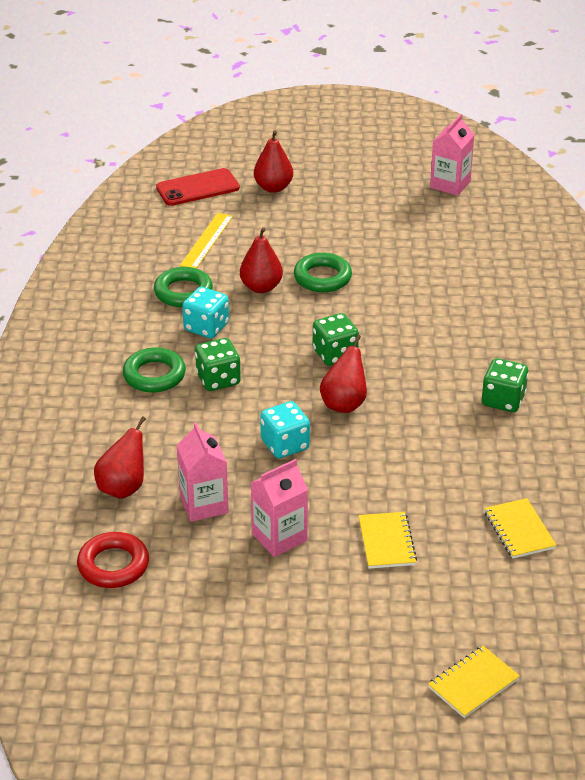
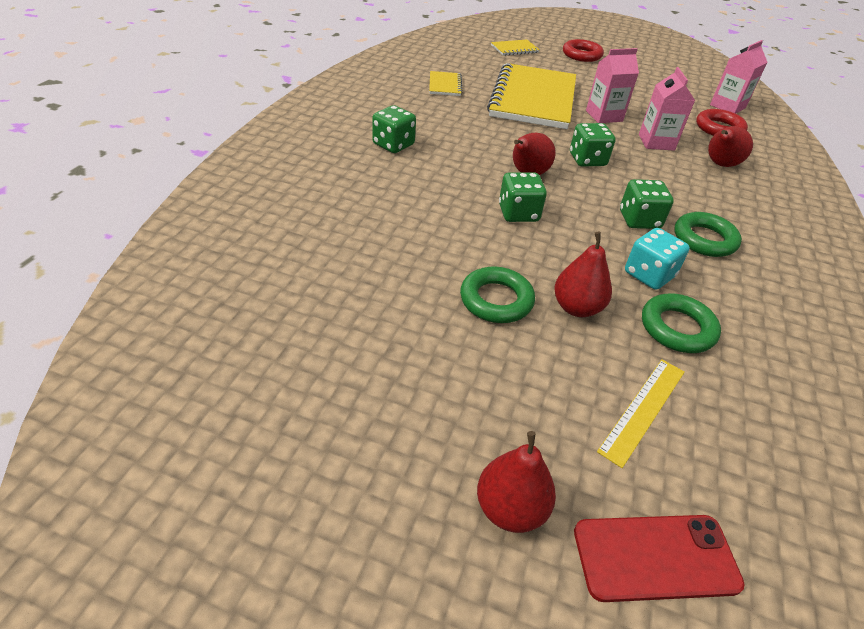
camera: 165 degrees left, 5 degrees up
(285, 445) = (587, 160): turquoise dice -> green dice
(350, 712) = (581, 55): none -> red ring
(386, 542) = (533, 99): yellow notebook -> yellow notebook, size x2.39
(450, 184) = (211, 414): pink carton -> pink carton (727, 106)

